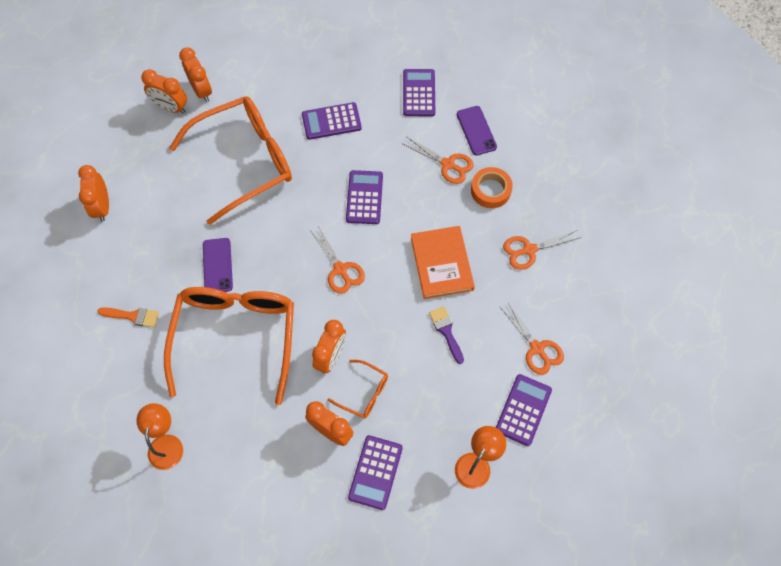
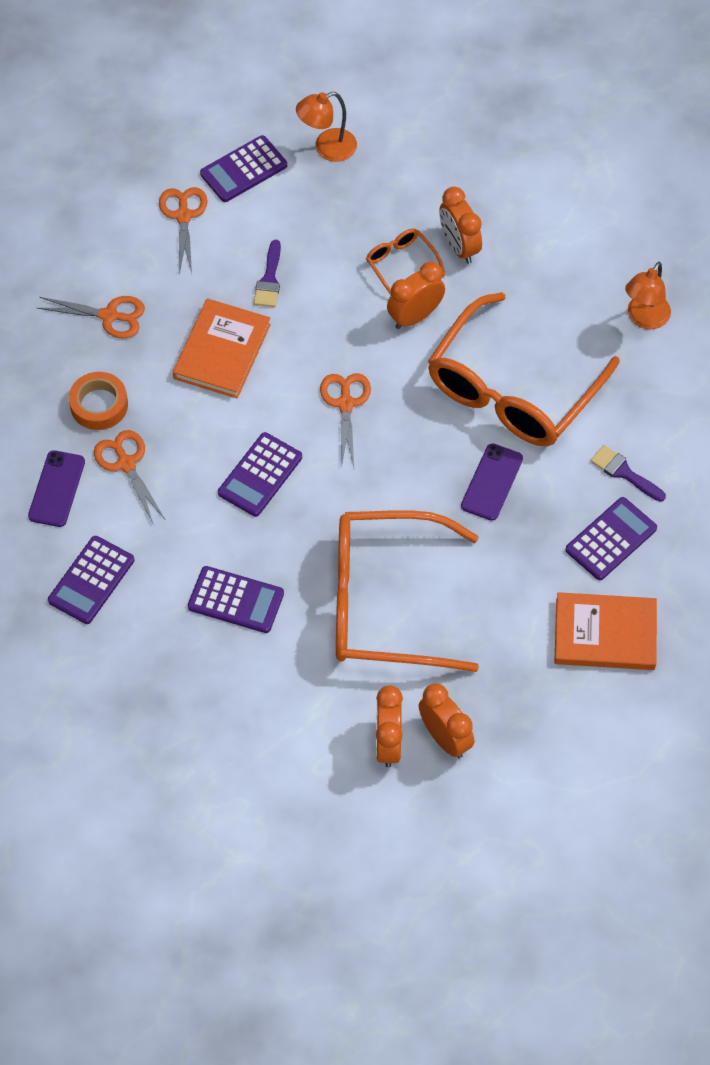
camera: 150 degrees left, 5 degrees down
(102, 207) = (605, 634): orange clock -> orange book
(133, 316) = (624, 472): orange brush -> purple brush
(375, 472) = (435, 189): purple calculator -> purple calculator (611, 539)

